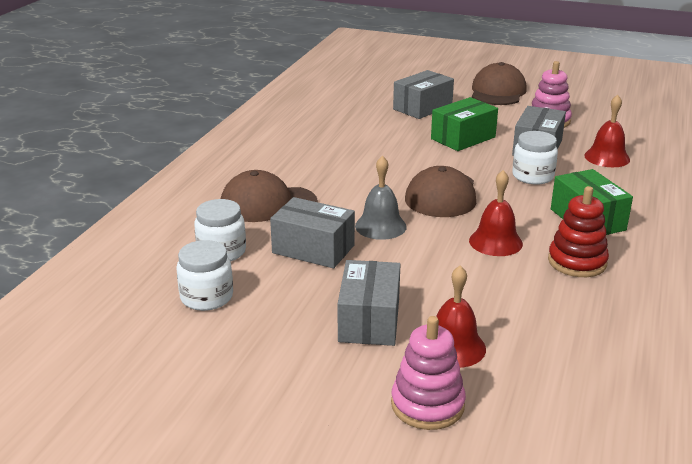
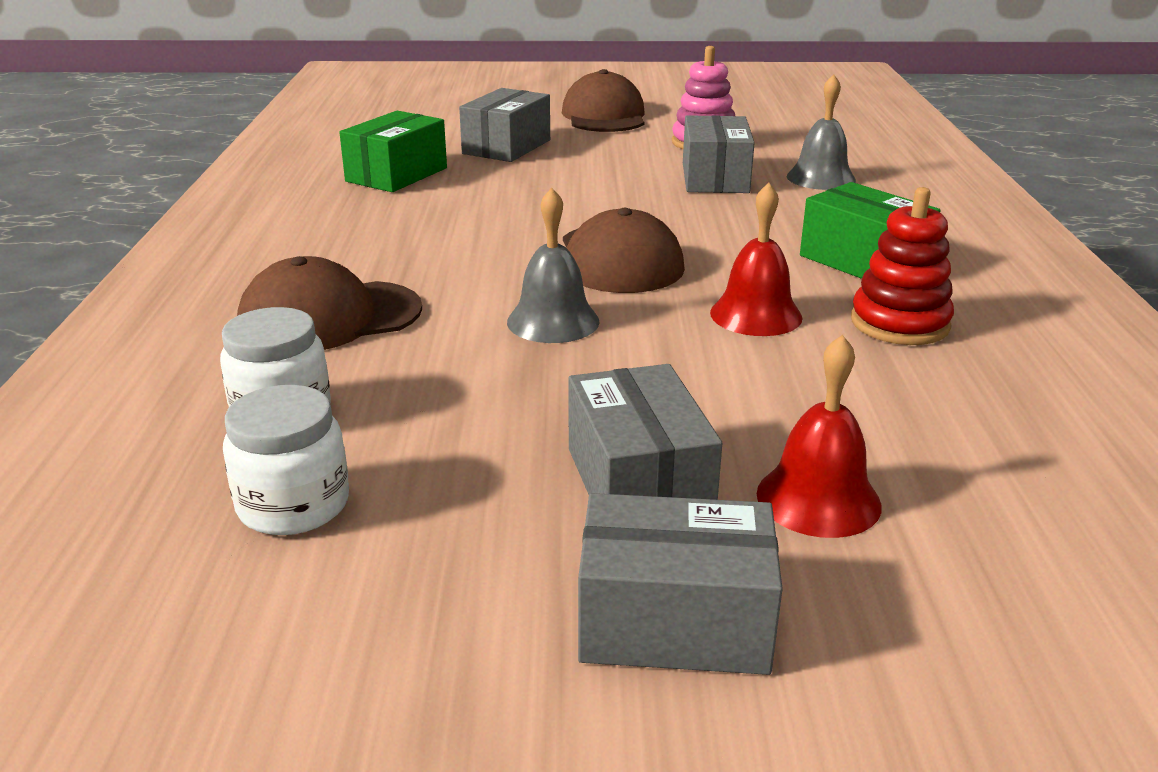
camera: 20 degrees left, 0 degrees up
(313, 249) = (457, 378): grey box -> grey box (674, 622)
(427, 405) = (854, 621): pink stacking toy -> none
(463, 138) = (597, 179): green box -> green box (397, 175)
(532, 176) = (738, 215): white jar -> none
(607, 157) = (821, 178): red bell -> grey bell

